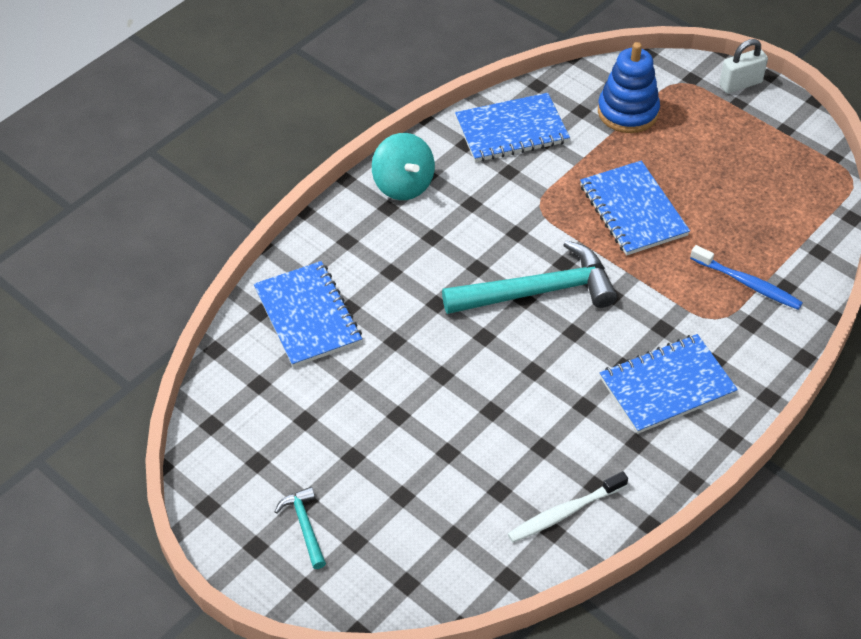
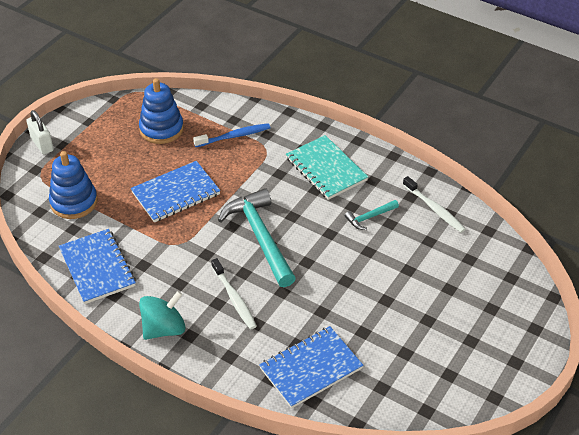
camera: 100 degrees left, 5 degrees down
(305, 526) = (490, 337): turquoise hammer -> turquoise hammer (370, 217)
(435, 254) = (234, 298): none -> white toothbrush
(667, 386) = (326, 169): blue notebook -> turquoise notebook
(748, 283) = (234, 136): blue toothbrush -> blue toothbrush turned 45 degrees clockwise
(767, 203) = (161, 129): none -> blue stacking toy

